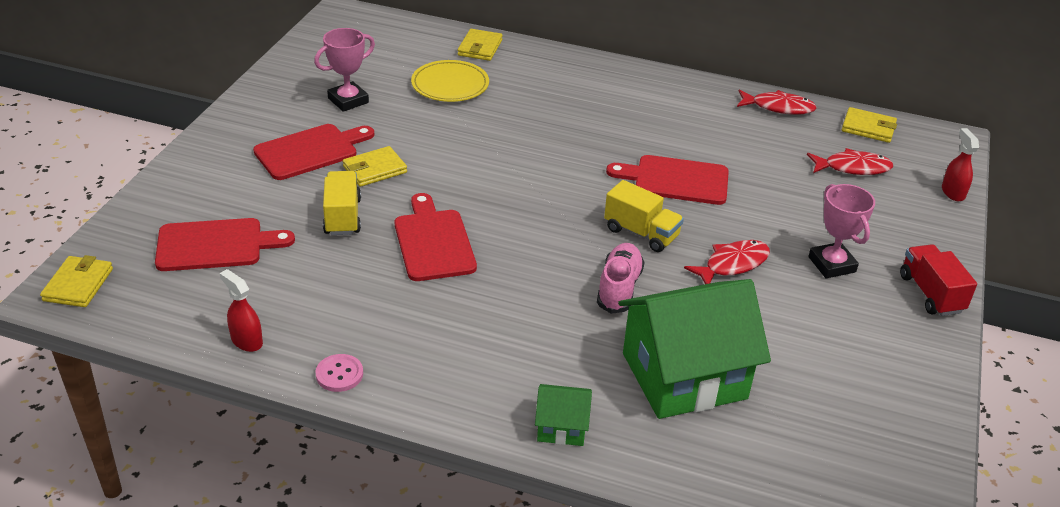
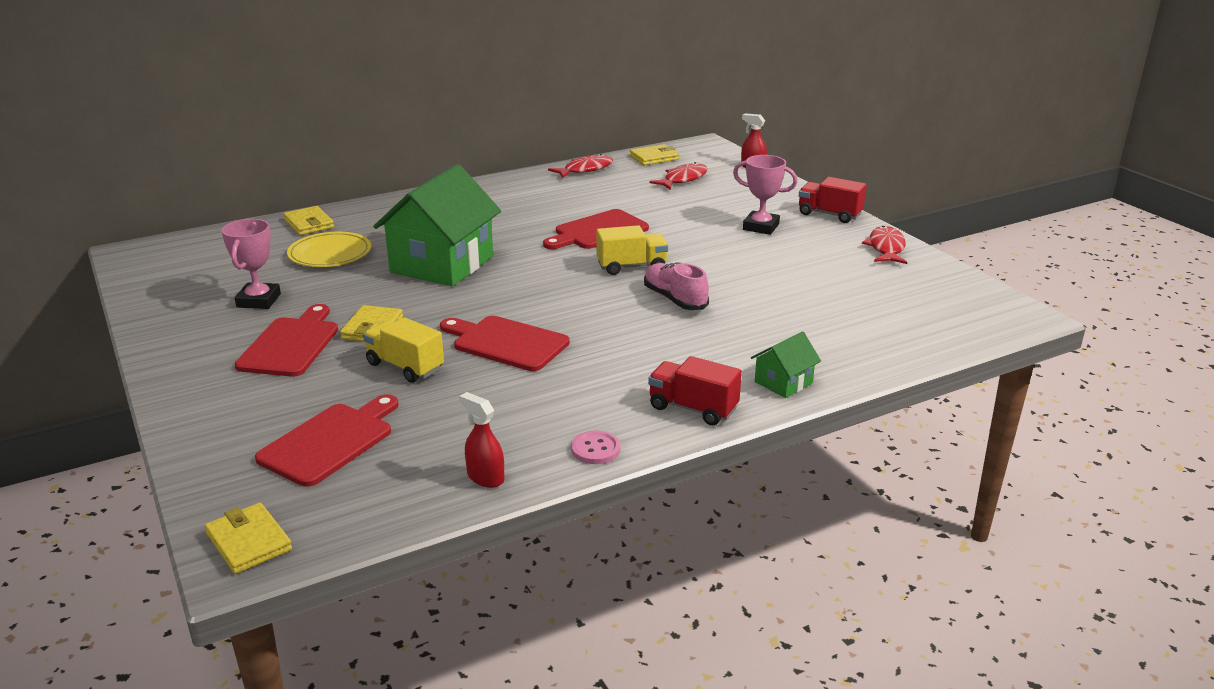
camera: 45 degrees left, 10 degrees down
(246, 341) = (485, 477): red spray bottle -> red spray bottle turned 45 degrees clockwise
(456, 394) = (693, 408): none -> red truck
(684, 376) = (794, 318): green house -> green house (442, 264)
(732, 264) = (712, 254): red fish -> red fish (886, 248)

